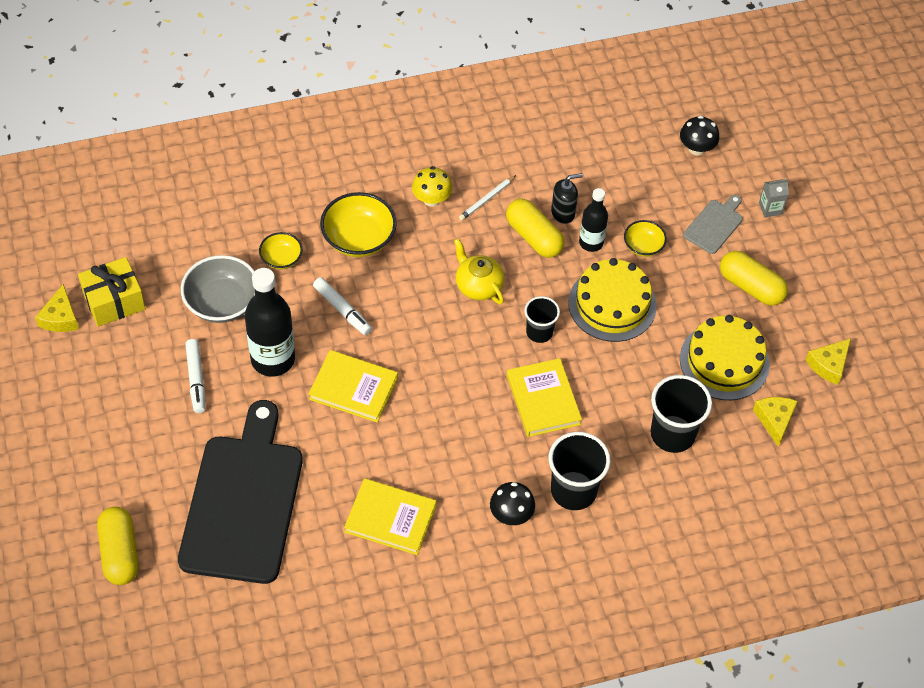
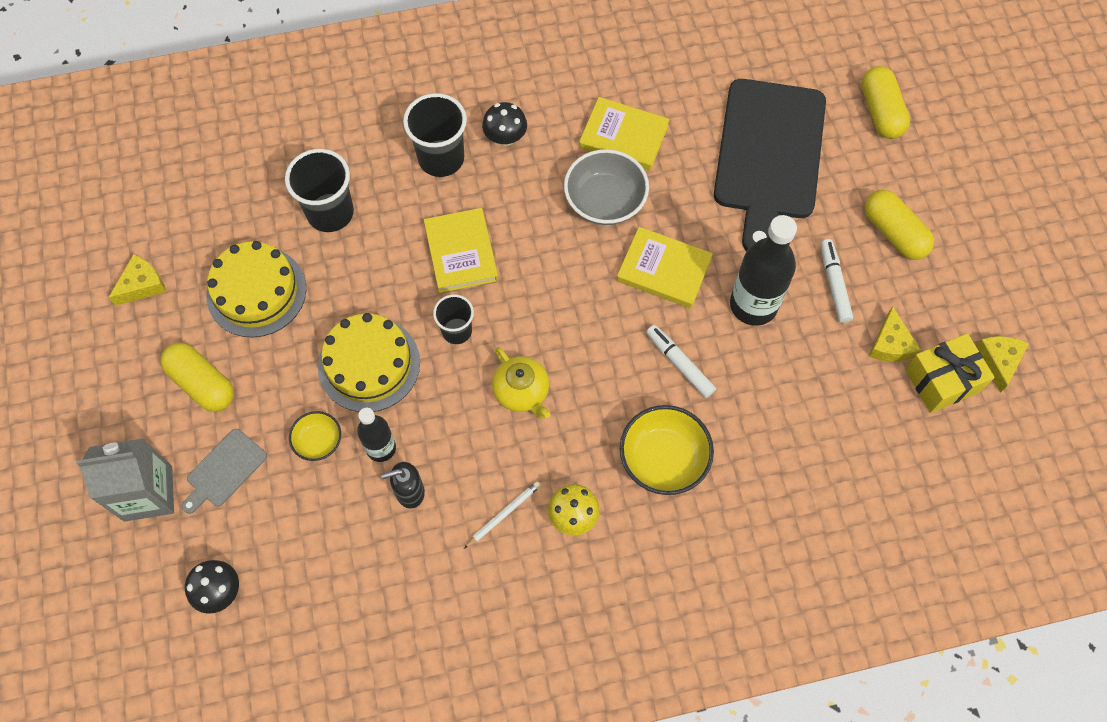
camera: 175 degrees left, 10 degrees up
(222, 303) = (818, 376): grey bowl -> grey bowl (605, 201)
(281, 259) = (755, 433): yellow bowl -> none
(534, 237) = (450, 457): yellow capsule -> yellow capsule (894, 233)
(770, 208) = (148, 493): grey carton -> grey carton, size x2.09
(775, 420) = (219, 225): yellow cheese -> yellow cheese (890, 344)

